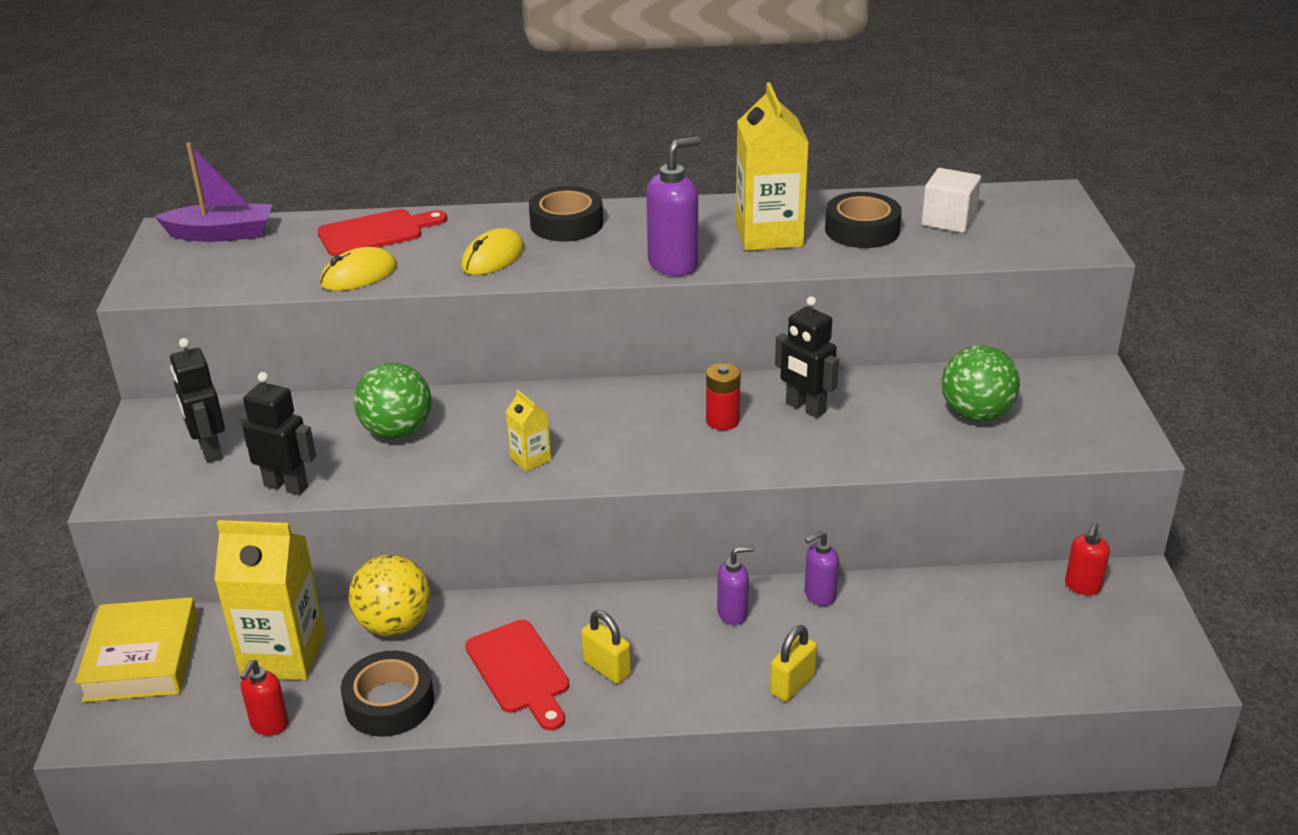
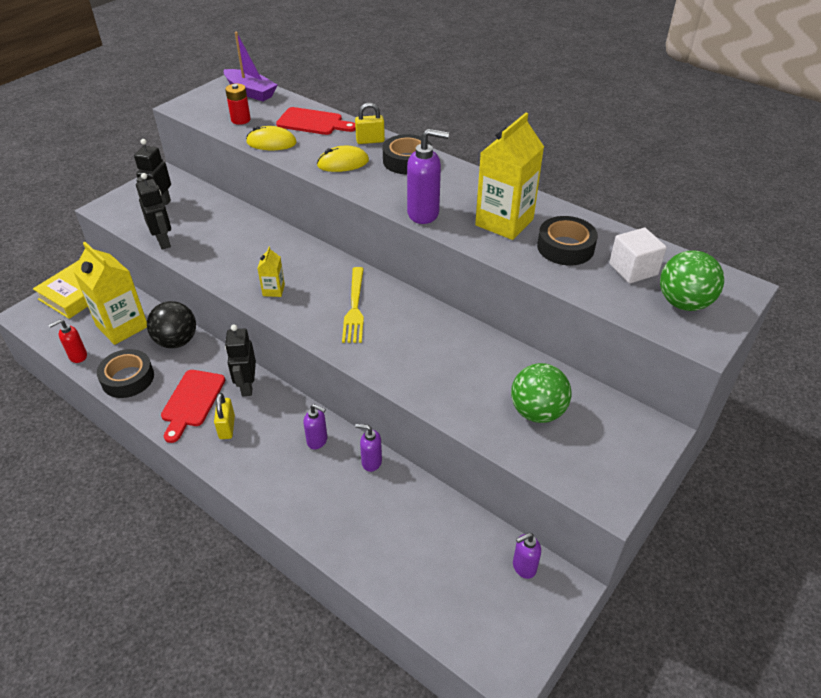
camera: 40 degrees right, 10 degrees up
(394, 624) = (177, 341): yellow ball -> black ball
(397, 432) = (240, 240): green ball -> green ball (683, 303)
(657, 426) = (354, 308): none -> yellow fork
(722, 420) = (390, 326): red battery -> red battery (240, 120)
(792, 684) = (293, 501): yellow padlock -> yellow padlock (370, 141)
(805, 408) = (444, 345): black robot -> black robot (247, 386)
(1082, 586) = (524, 567): red soap dispenser -> purple soap dispenser

